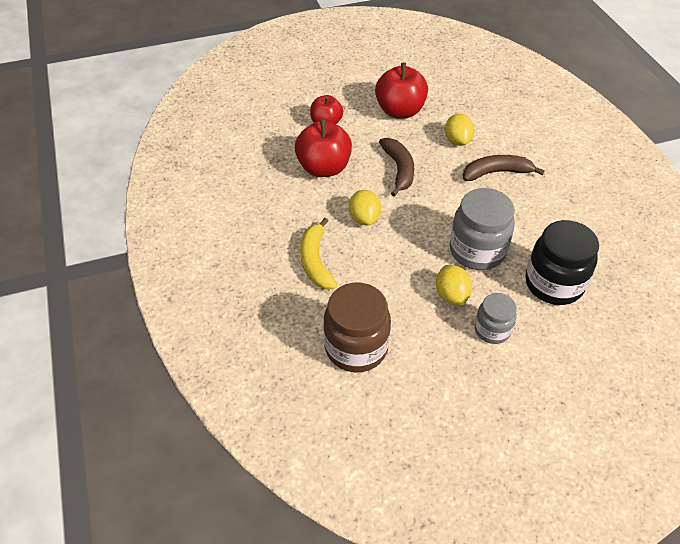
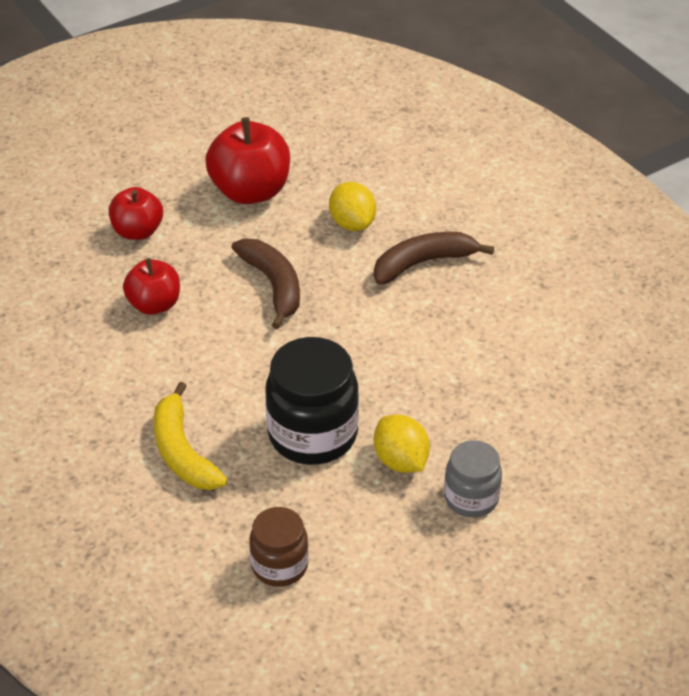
camera: 15 degrees left, 5 degrees down
(324, 168) = (154, 305): red apple -> red apple, size x0.63
(356, 347) = (279, 565): brown jar -> brown jar, size x0.59
(364, 218) = (239, 371): yellow lemon -> none
(477, 251) = (422, 387): grey jar -> none
(553, 284) = (544, 414): black jar -> black jar (312, 434)

